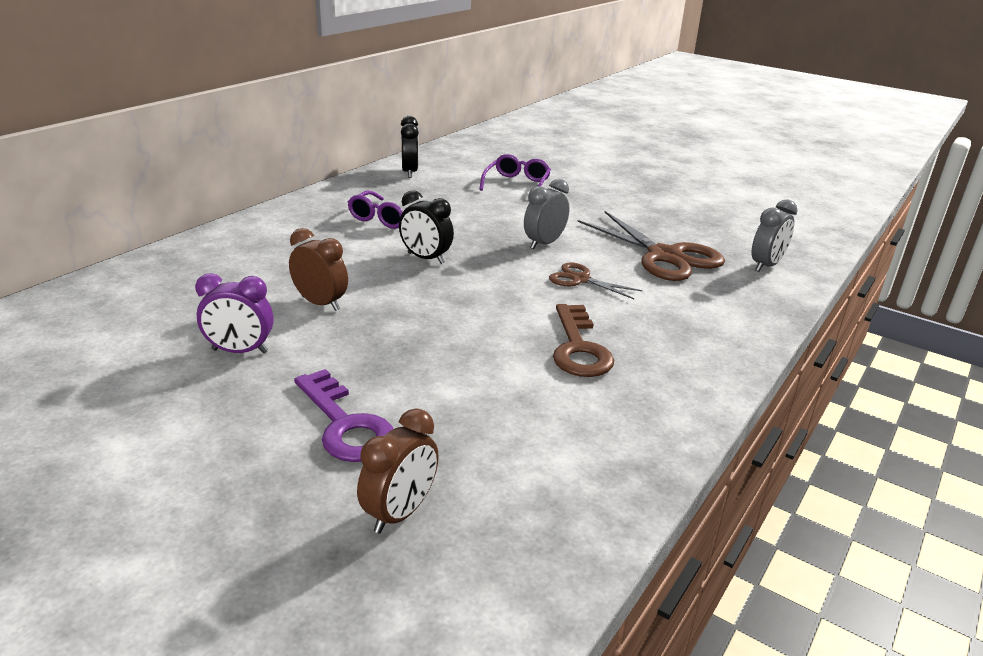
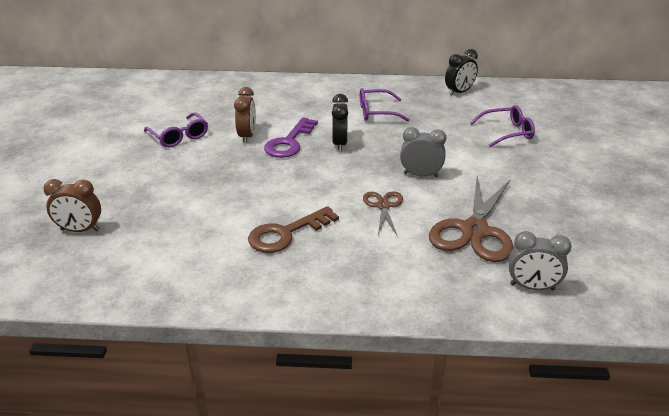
camera: 60 degrees right, 5 degrees up
(240, 351) = (179, 136): purple clock -> purple glasses
(345, 424) = (140, 188): purple key -> purple key (289, 142)

